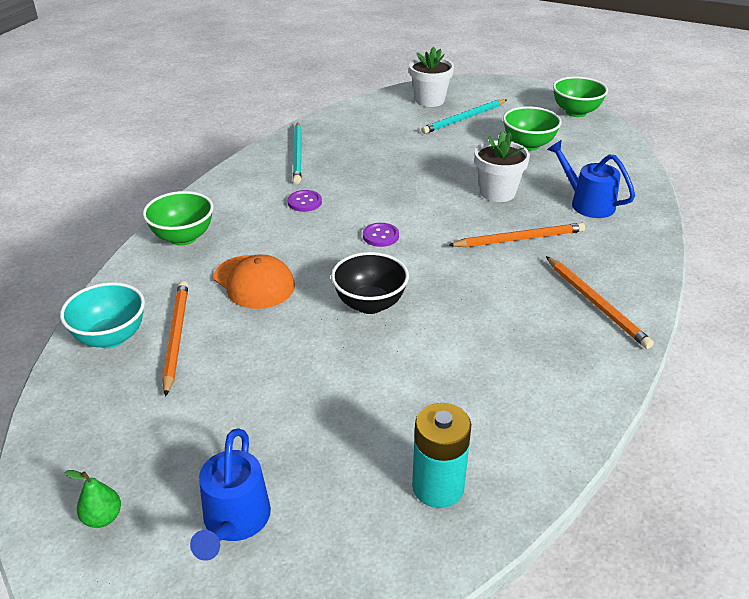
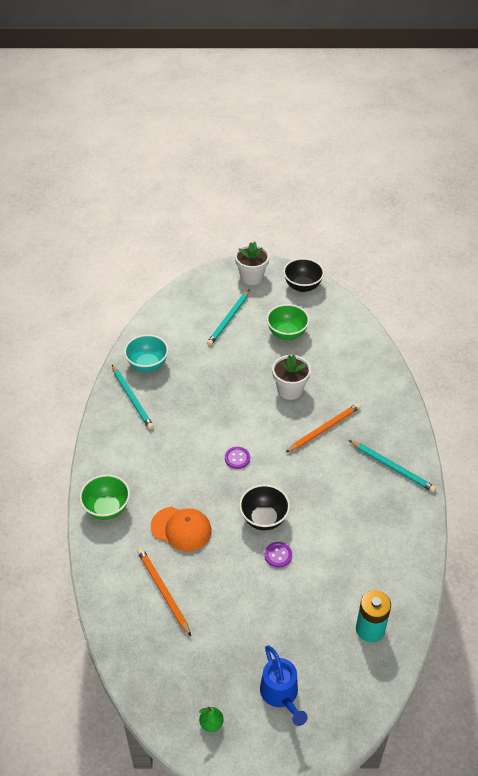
camera: 25 degrees left, 10 degrees up
(111, 337) = (122, 608): turquoise bowl -> turquoise bowl (147, 365)
(304, 202) = (168, 445): purple button -> purple button (278, 555)
(429, 100) = (193, 305): white flower pot -> white flower pot (251, 277)
(576, 112) = (302, 286): green bowl -> black bowl
(586, 203) = (350, 380): blue watering can -> none
(596, 303) = (392, 467): orange pencil -> turquoise pencil

